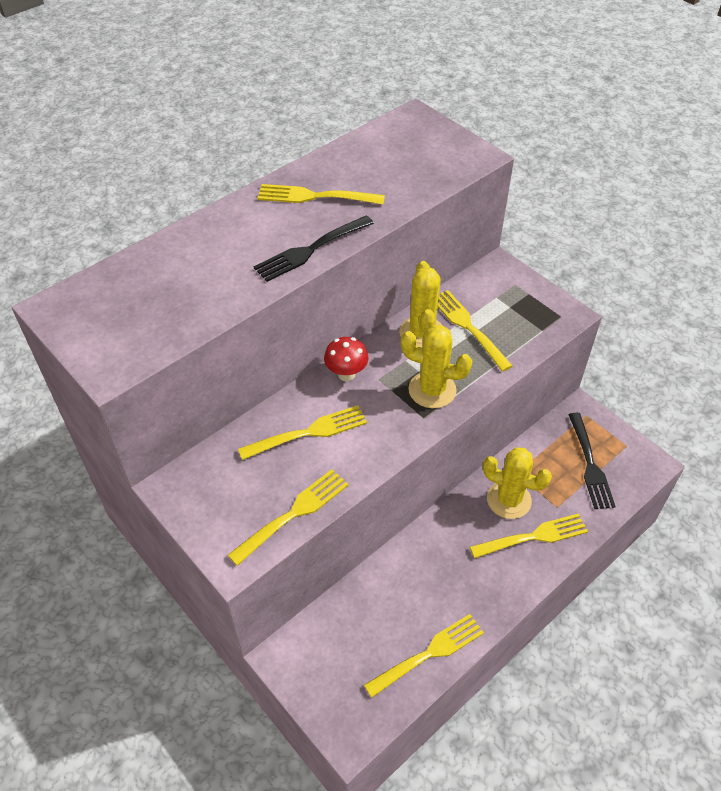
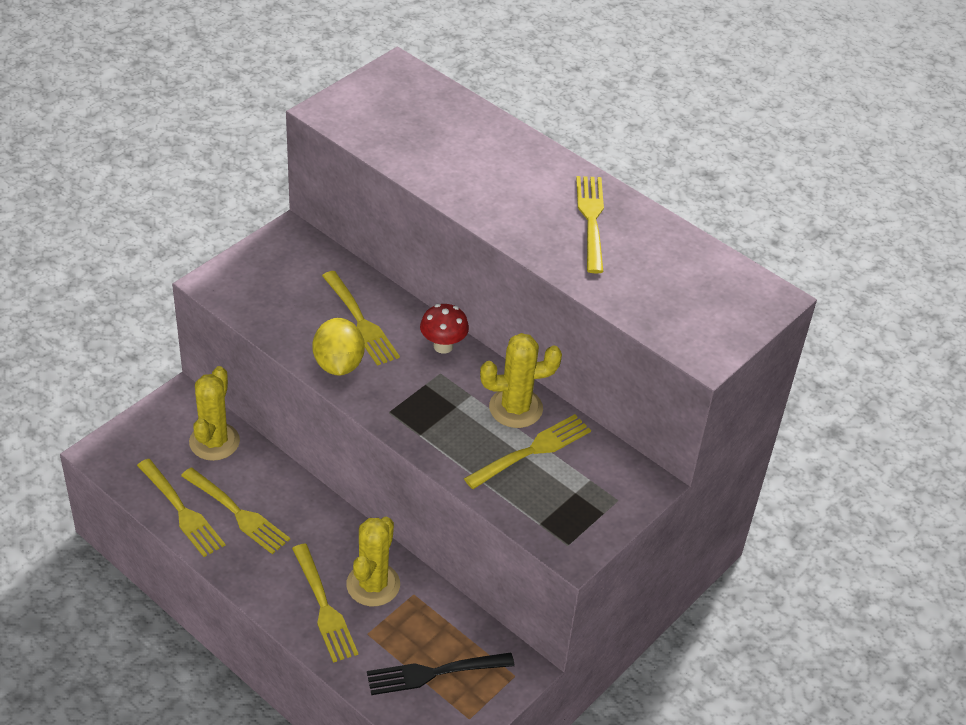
camera: 80 degrees right, 5 degrees down
(293, 515) = (261, 317): yellow fork -> yellow fork (236, 512)
(311, 249) = (503, 222): black fork -> none
(363, 452) = (338, 364): none -> yellow lemon
(432, 390) = (429, 418): yellow cactus -> yellow cactus (214, 442)

